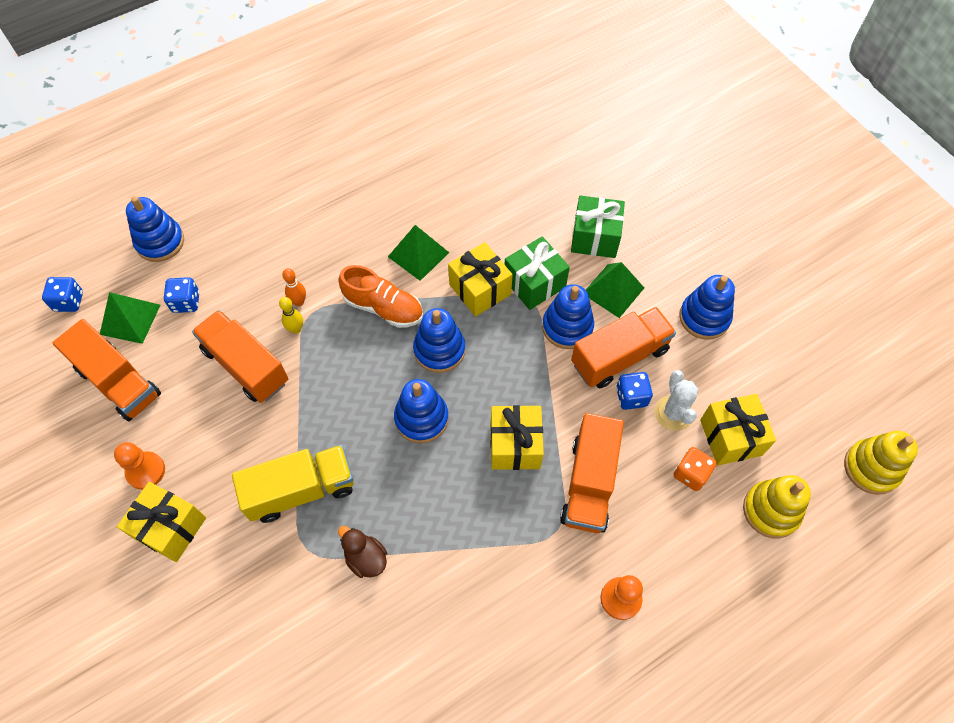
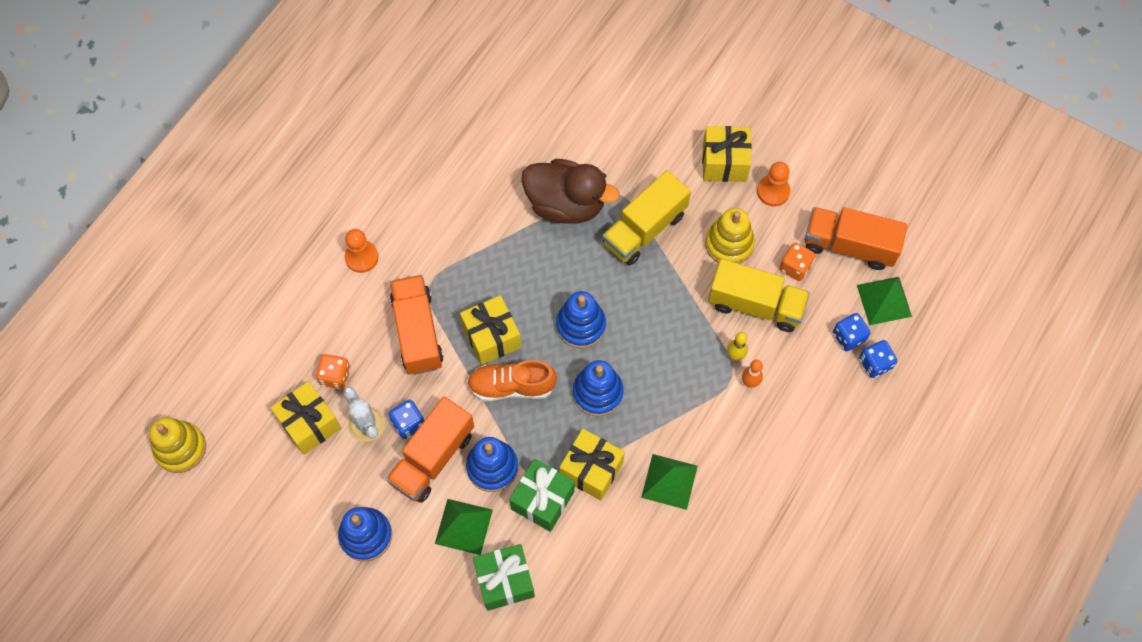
camera: 155 degrees right, 5 degrees up
(69, 301) = (949, 292): blue dice -> blue dice (875, 364)
(160, 242) = (918, 383): blue stacking toy -> none
(184, 384) = (795, 267): none -> orange dice
(246, 366) = (755, 305): orange truck -> yellow truck
(366, 558) = (566, 204): brown duck -> brown duck, size x2.02
(383, 307) = (670, 411): orange shoe -> orange shoe (512, 386)
(771, 510) = (260, 374): yellow stacking toy -> yellow stacking toy (729, 244)

